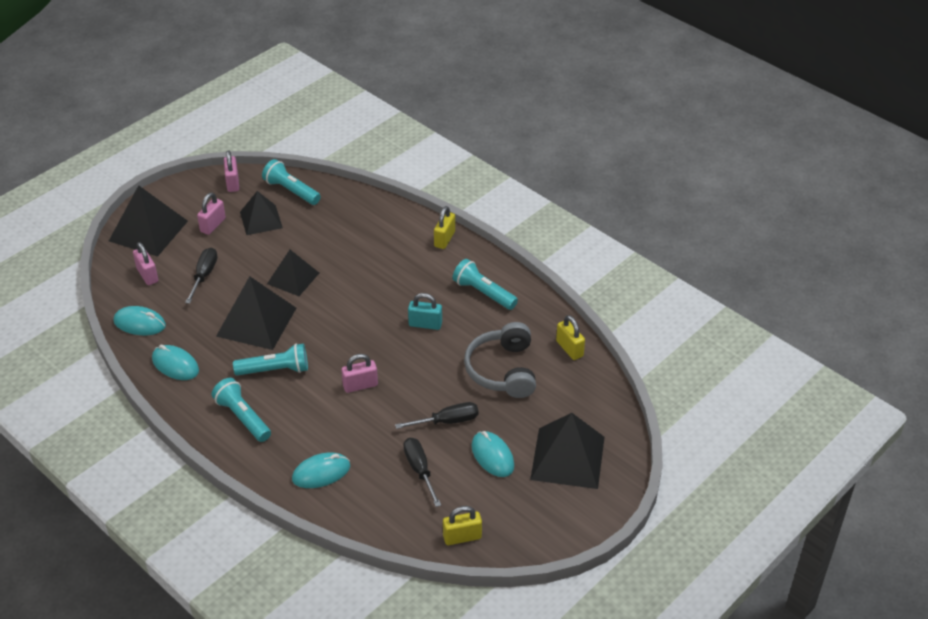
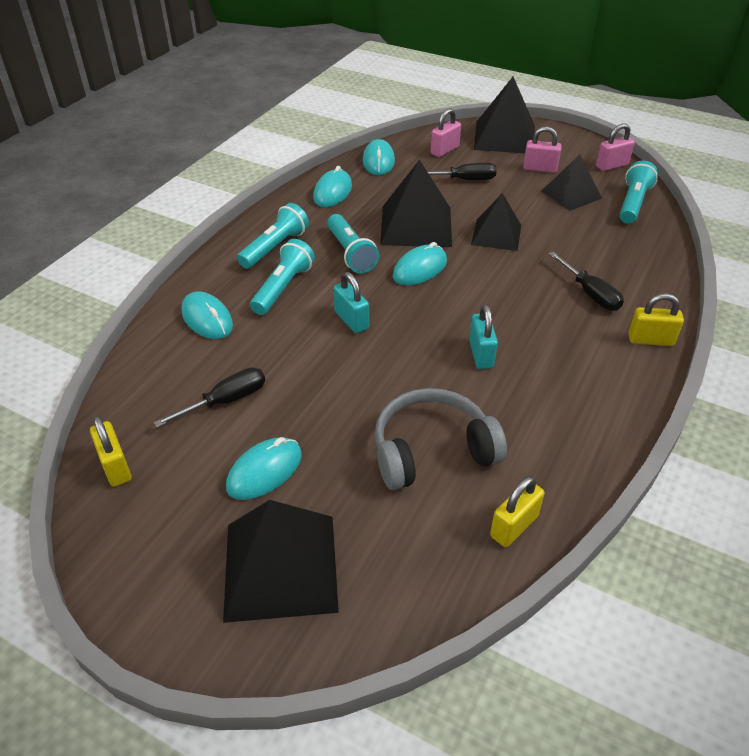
camera: 75 degrees right, 0 degrees up
(316, 333) = (420, 269): none -> turquoise mouse
(360, 385) = (351, 320): pink padlock -> turquoise padlock
(447, 421) = (316, 410): black screwdriver -> black screwdriver (590, 293)
(483, 293) = (573, 400): turquoise flashlight -> turquoise flashlight (283, 288)

